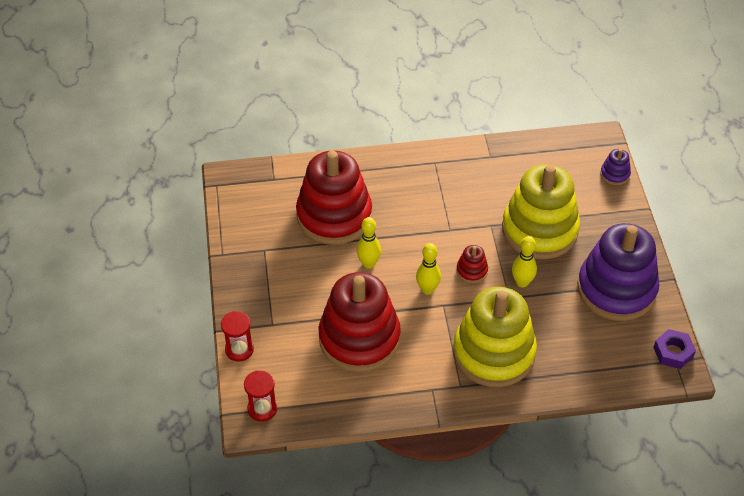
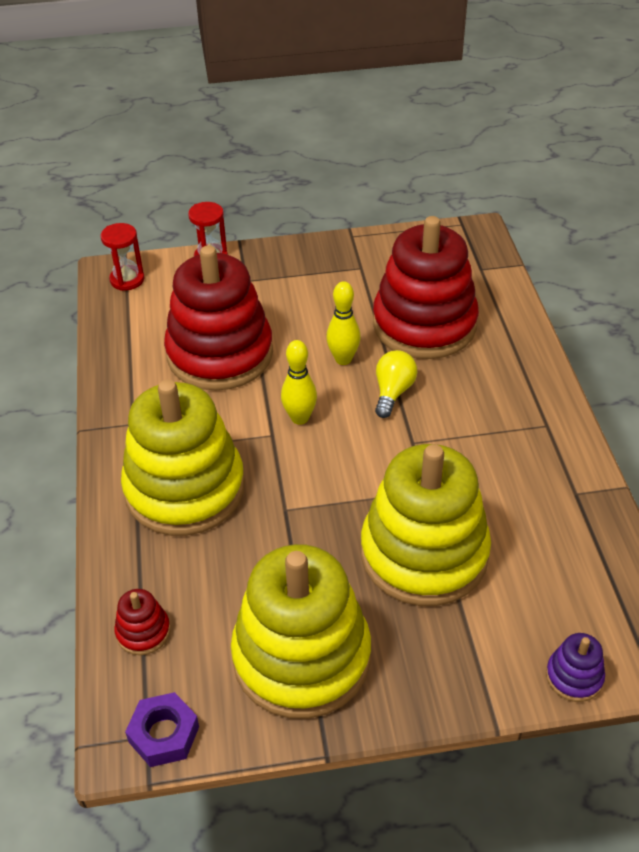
camera: 90 degrees right, 5 degrees down
(403, 237) = (393, 392): none -> yellow light bulb
(472, 271) = (335, 466): red stacking toy -> red stacking toy (143, 632)
(522, 282) = (314, 526): yellow bowling pin -> none
(616, 289) = (301, 657): purple stacking toy -> yellow stacking toy

